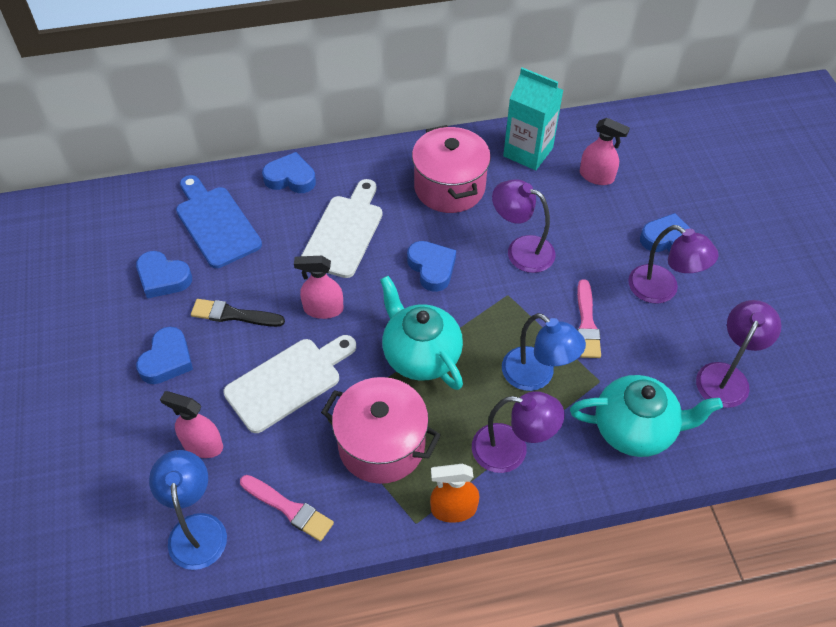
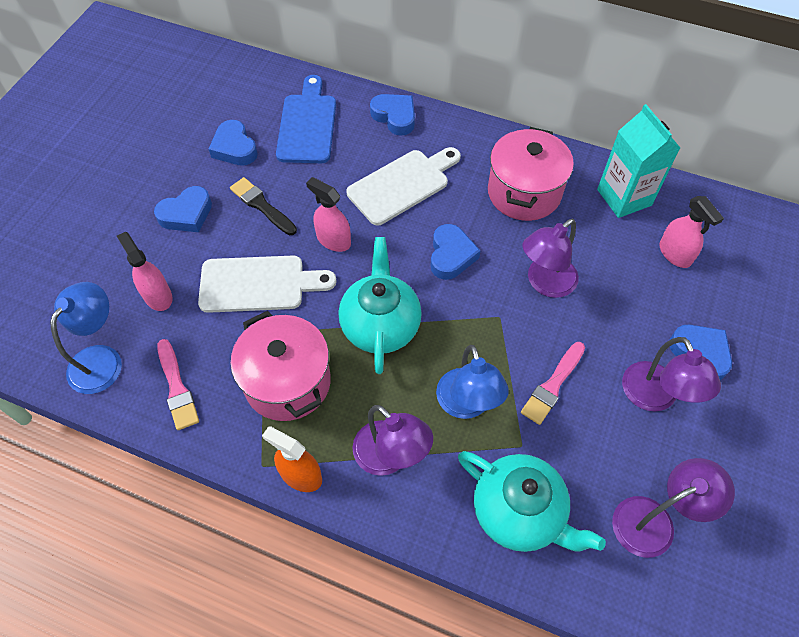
camera: 35 degrees right, 5 degrees up
(521, 250) = (545, 283): purple lamp -> purple lamp turned 105 degrees counterclockwise

